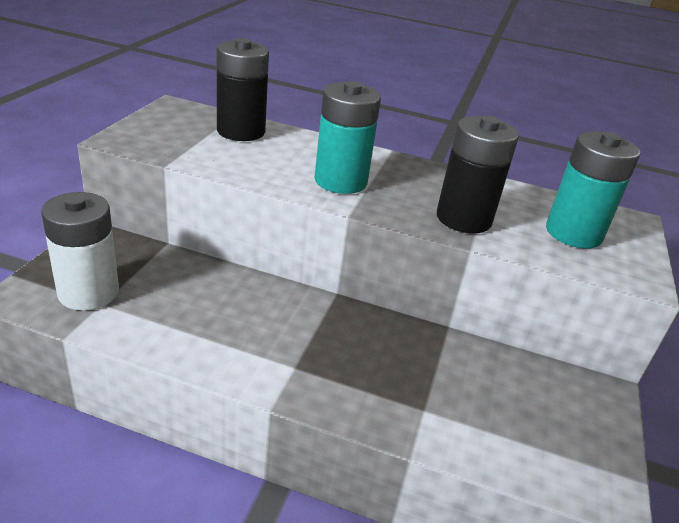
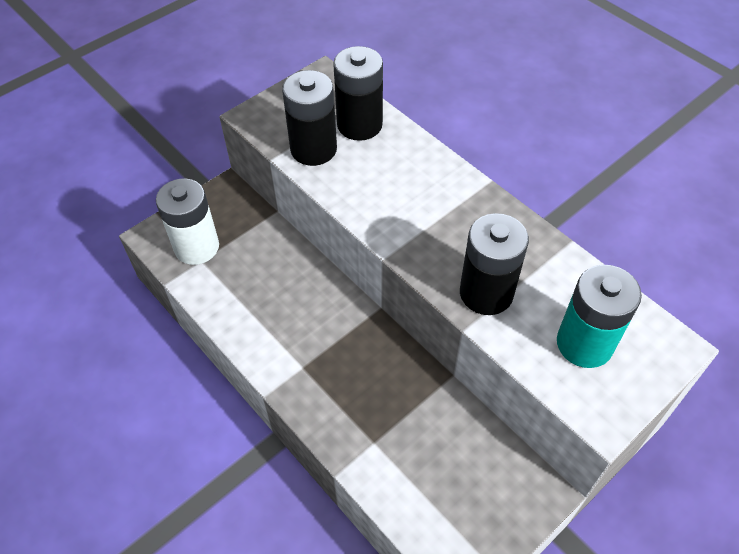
camera: 35 degrees right, 20 degrees up
(208, 152) = (313, 149): none -> black battery
(340, 181) = (406, 214): turquoise battery -> none

